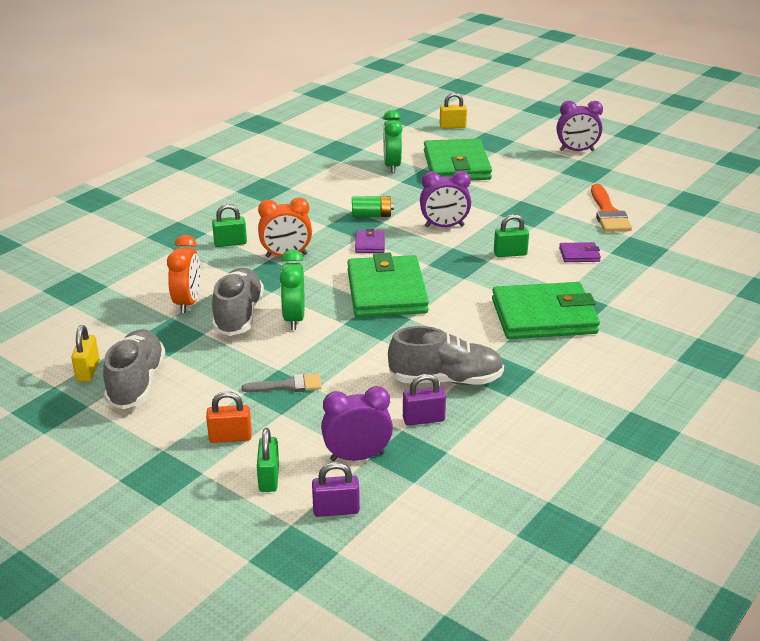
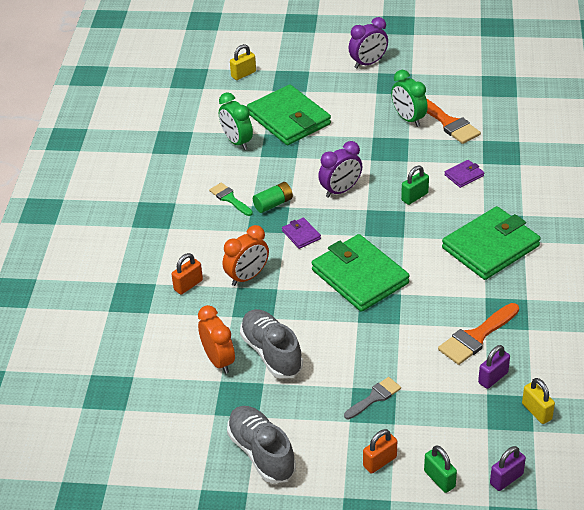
camera: 30 degrees left, 10 degrees up
(88, 371) = (212, 462): yellow padlock -> yellow padlock (536, 411)
(230, 243) = (188, 285): green padlock -> orange padlock
(294, 319) = (317, 335): green clock -> green clock (408, 119)
(338, 200) = (229, 199): none -> green brush
(357, 456) = (479, 431): purple clock -> none
(445, 380) = (476, 337): grey shoe -> orange brush

